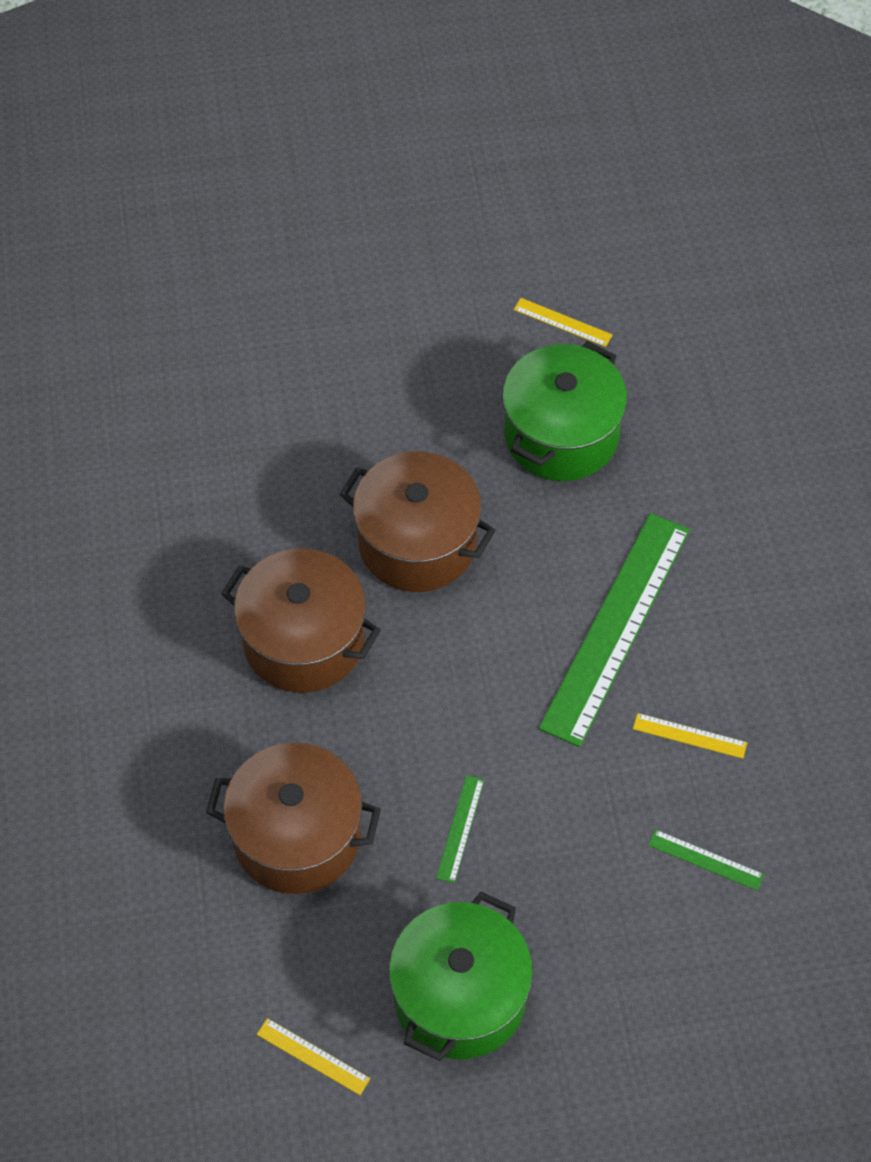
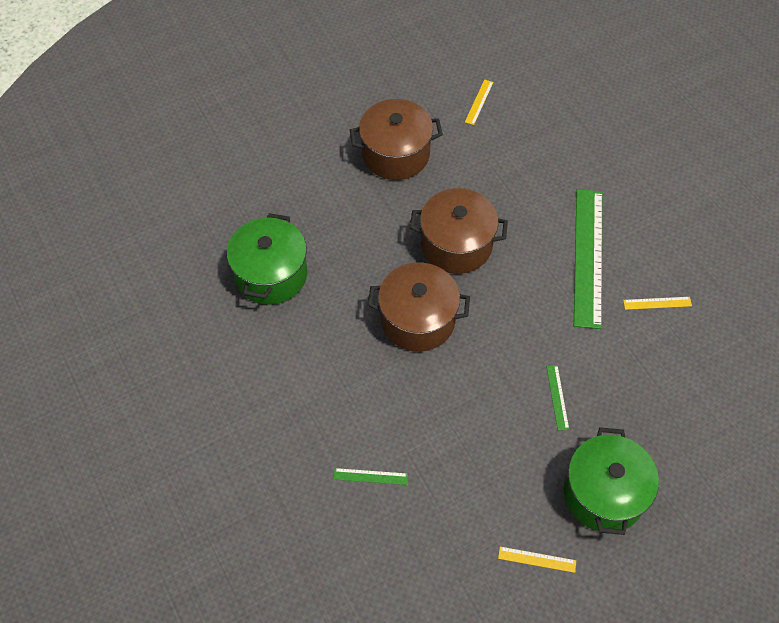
camera: 20 degrees left, 0 degrees up
(297, 836) = (466, 433): brown pot -> brown pot (395, 154)
(561, 435) = (507, 162): green pot -> green pot (271, 274)
(562, 322) = (479, 102): yellow ruler -> yellow ruler turned 75 degrees counterclockwise
(705, 859) = (699, 368): green ruler -> green ruler (370, 476)

